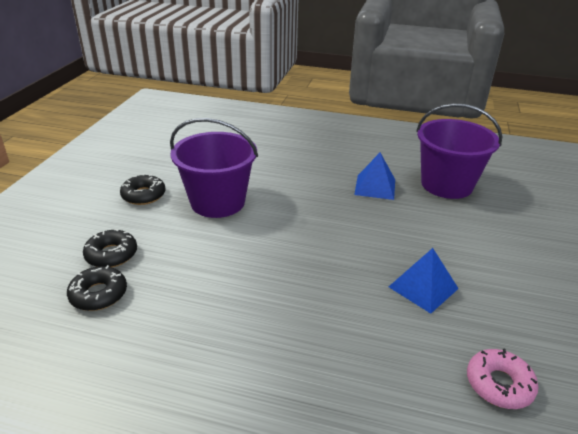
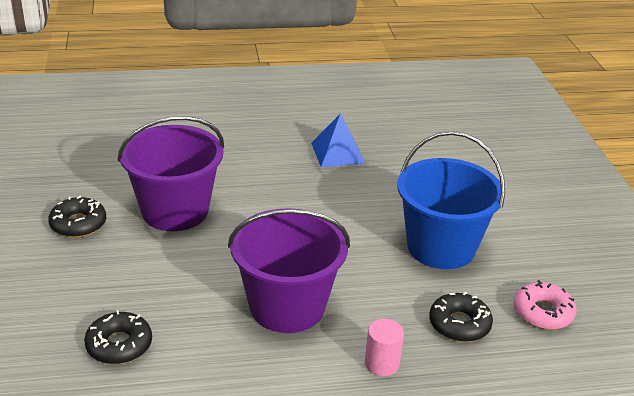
camera: 25 degrees left, 0 degrees up
(111, 254) = (97, 301): black donut -> black donut (459, 324)
(300, 384) = (382, 364): none -> pink cylinder
(423, 287) = (441, 247): blue pyramid -> blue bucket
(446, 185) = (409, 134): purple bucket -> purple bucket (287, 306)

